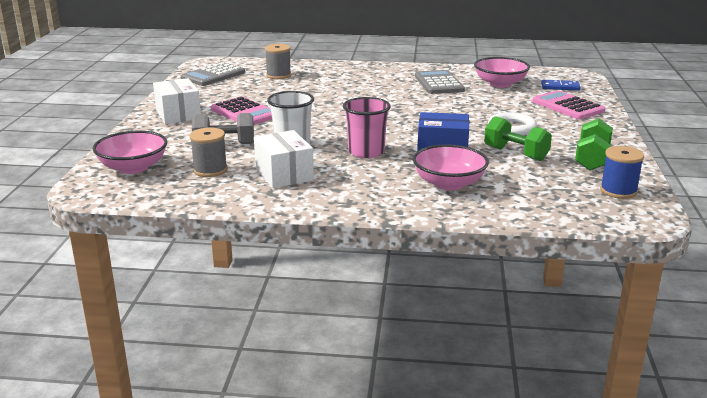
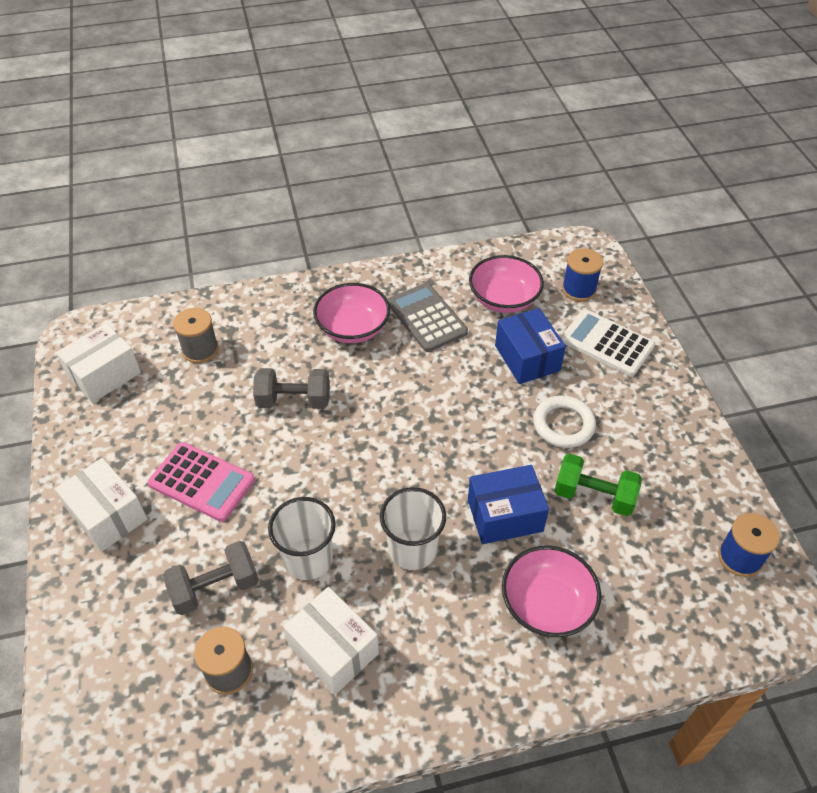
camera: 20 degrees left, 25 degrees up
(133, 168) = (116, 701): pink bowl -> pink bowl (353, 328)
(213, 75) = (104, 375): grey calculator -> white box
(325, 97) = (294, 400): none -> grey dumbbell
(366, 152) = (412, 549): pink cup -> white cup
(502, 104) = (527, 358): none -> blue box
(560, 87) = (579, 289): blue domino -> blue spool
(567, 106) = (607, 343): pink calculator -> white calculator
(592, 159) = (684, 483): green dumbbell -> none

